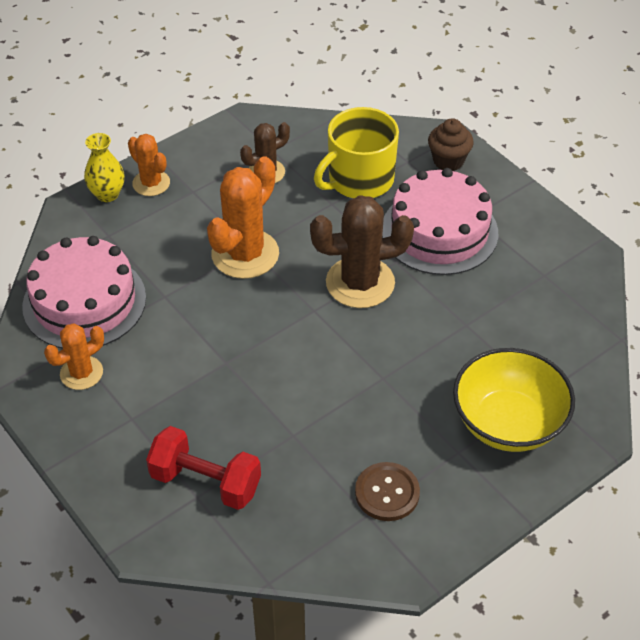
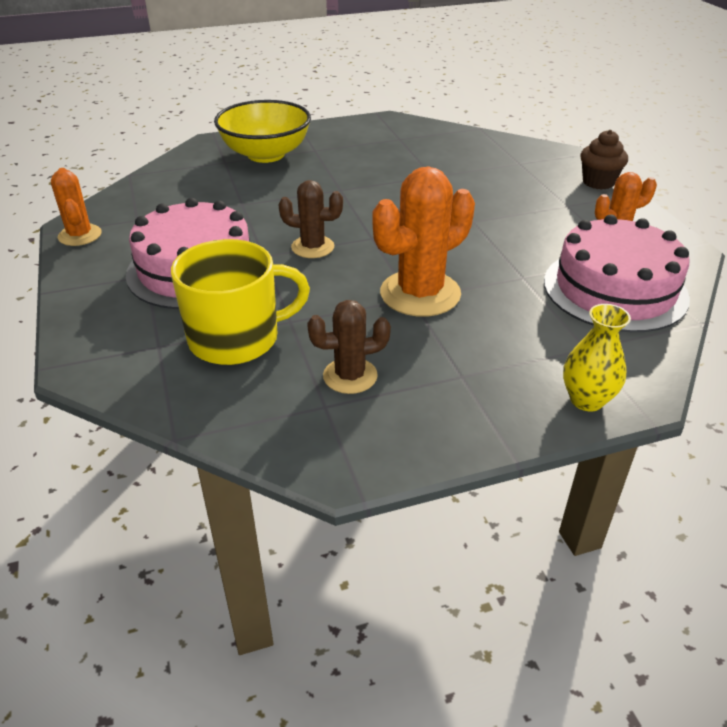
camera: 160 degrees left, 10 degrees down
(151, 183) = (519, 400): orange cactus -> orange cactus (80, 235)
(205, 482) = (510, 167): red dumbbell -> none
(360, 283) = (312, 247): brown cactus -> brown cactus, size x0.59
(387, 493) = (379, 143): brown button -> none
(448, 161) = (109, 334): brown cupcake -> brown cupcake (598, 182)

